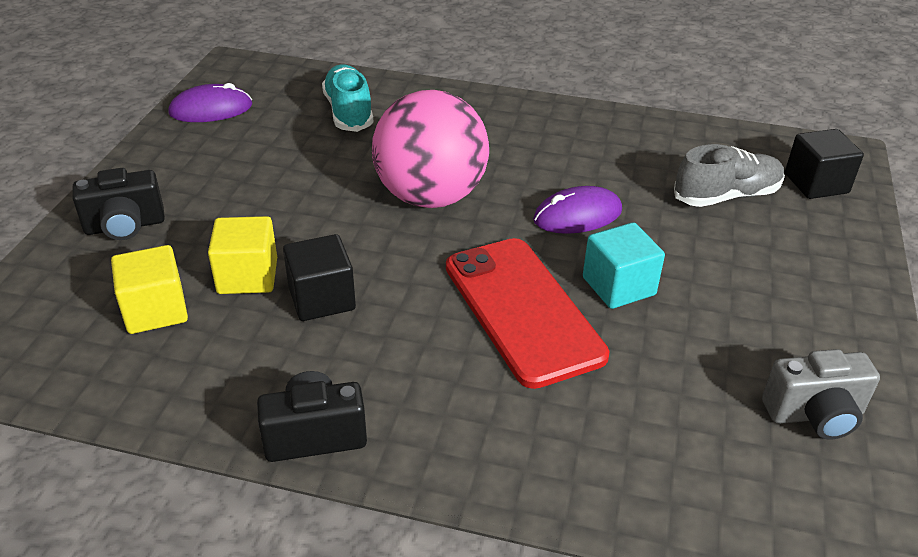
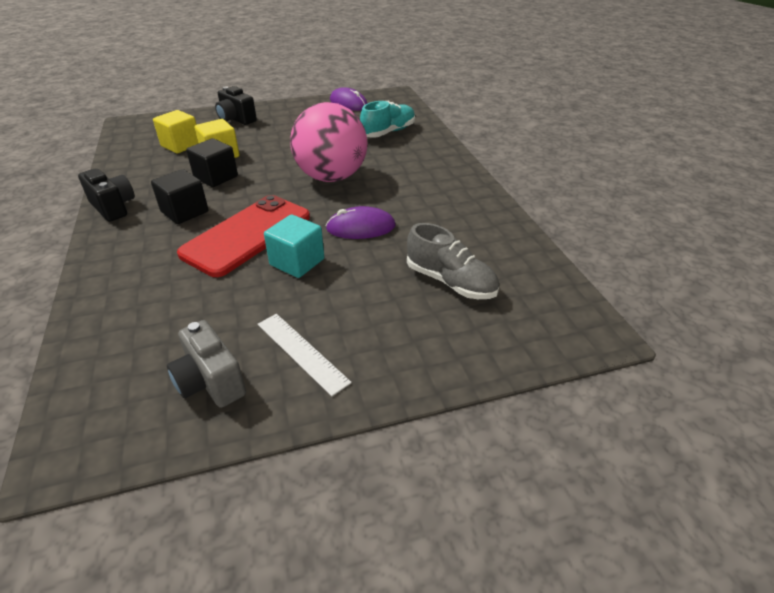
camera: 60 degrees right, 0 degrees up
(577, 215) = (361, 227): purple mouse -> purple mouse turned 45 degrees counterclockwise
(793, 332) = (302, 352): none -> white ruler
(816, 183) = (523, 325): black cube -> black cube (184, 212)

